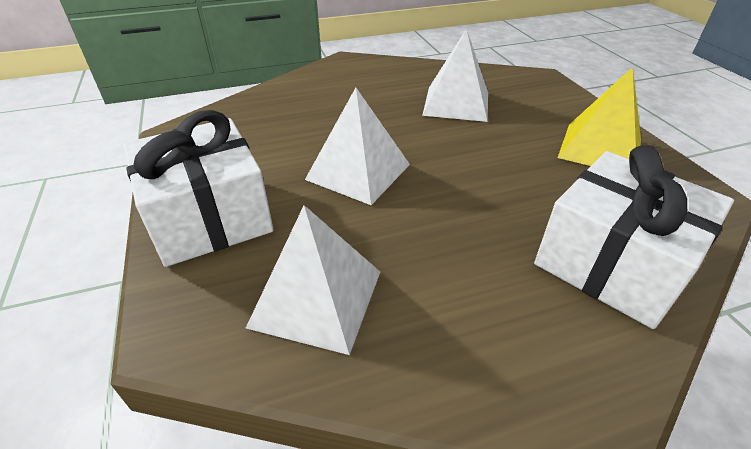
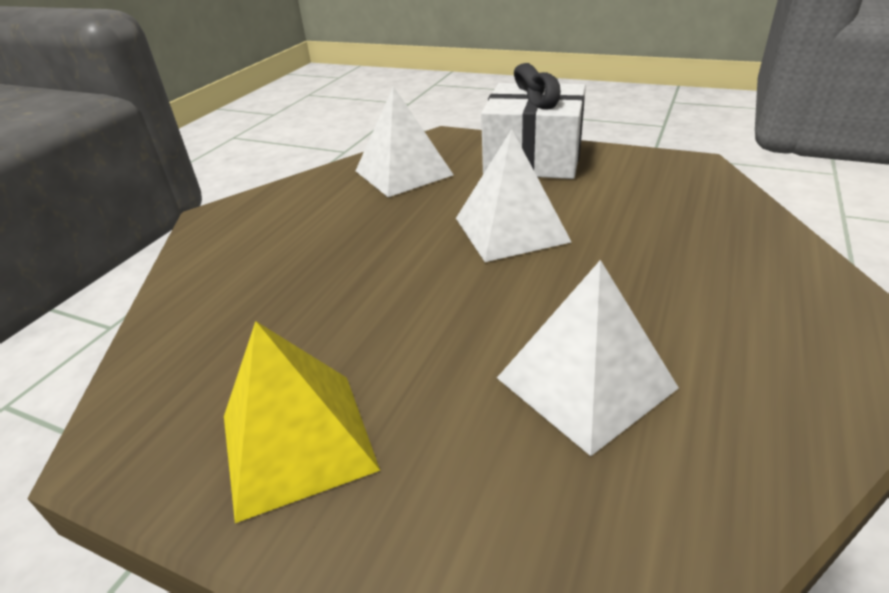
camera: 135 degrees right, 5 degrees down
(612, 263) = (224, 292): white gift -> none

